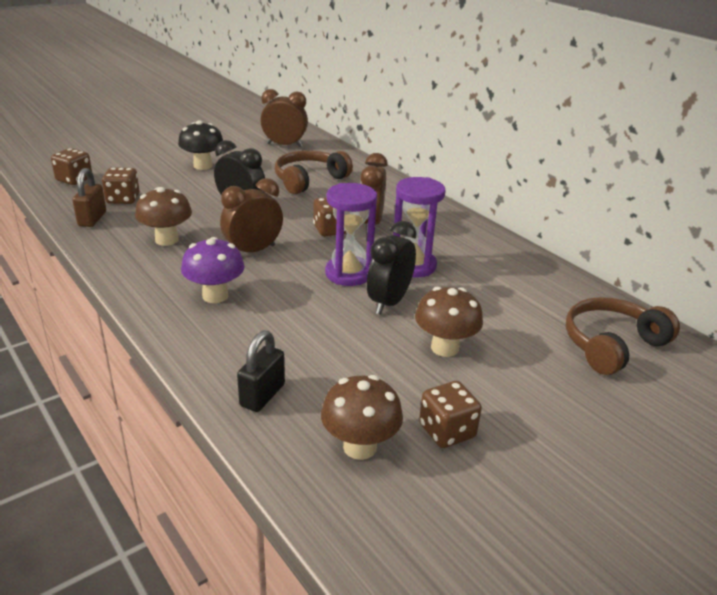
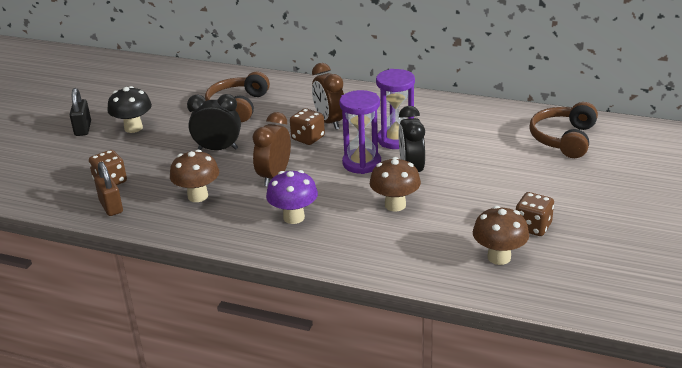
camera: 30 degrees left, 0 degrees up
(74, 179) = (38, 183): brown dice -> none
(262, 395) = (410, 259): black padlock -> black padlock (83, 129)
(284, 145) = (175, 84): brown clock -> none
(444, 348) = (478, 183): brown mushroom -> brown mushroom (395, 205)

